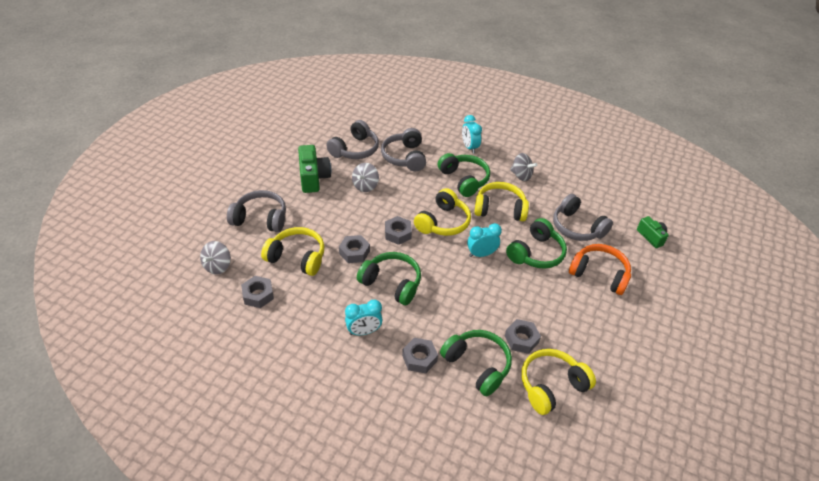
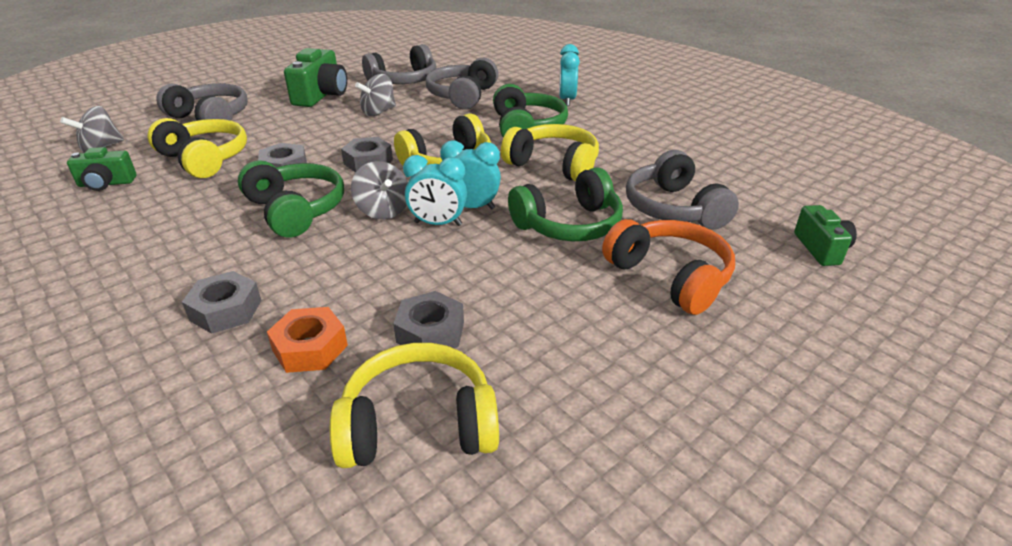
camera: 25 degrees right, 10 degrees down
(258, 295) = (106, 183): grey nut -> green camera
(364, 331) = (186, 254): turquoise clock -> turquoise clock (438, 224)
(477, 365) = (310, 348): green headphones -> orange nut
(521, 175) = (623, 137): grey spinning top -> grey spinning top (383, 210)

